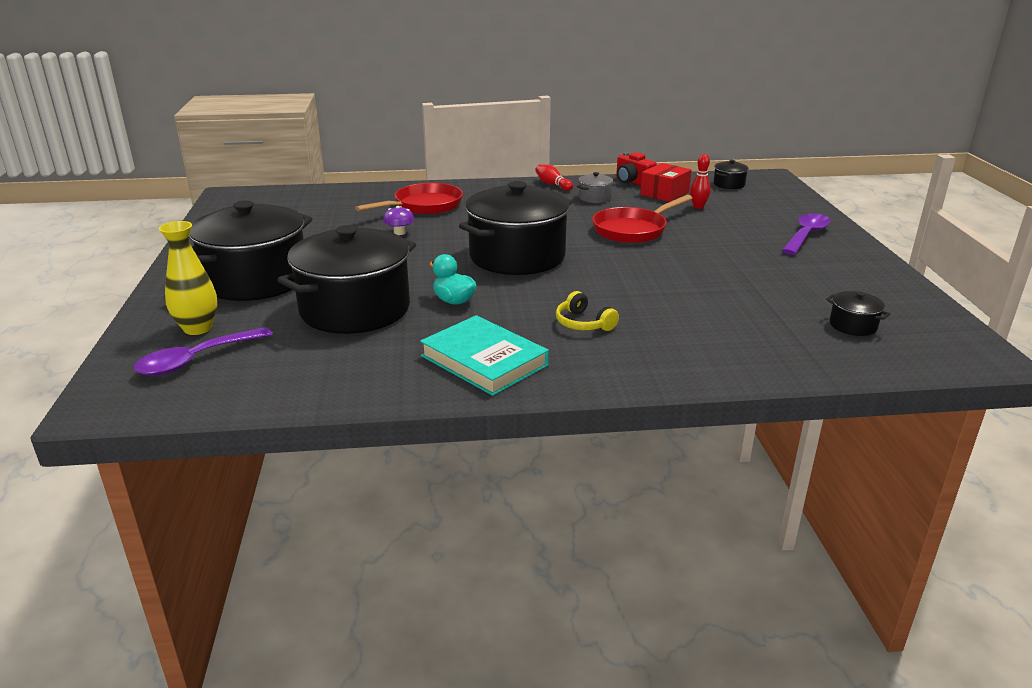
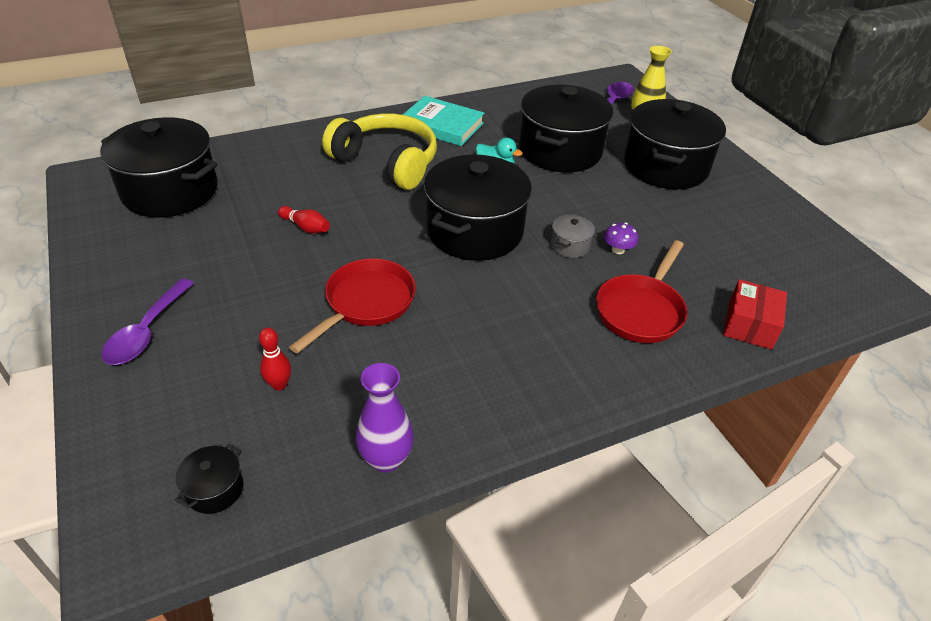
camera: 160 degrees right, 15 degrees up
(552, 184) = (512, 416): red bowling pin -> red bowling pin (306, 227)
(583, 323) = (386, 162): yellow headphones -> yellow headphones, size x2.31
(594, 198) = (434, 382): grey pot -> grey pot (570, 245)
(633, 182) = (386, 459): red camera -> purple vase
(664, 193) = (330, 423): red box -> red box (749, 325)
(853, 325) = (170, 191): black pot -> black pot, size x2.48

